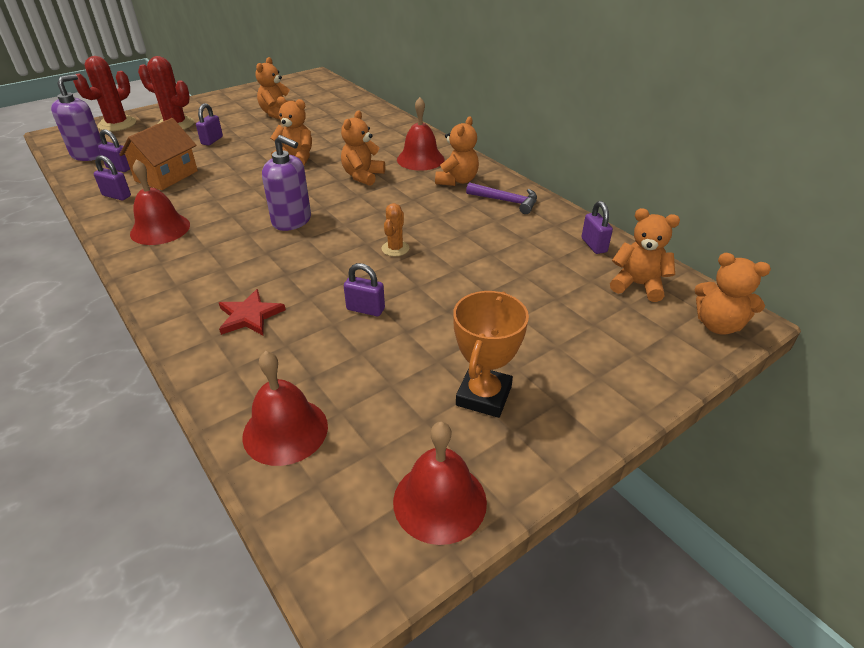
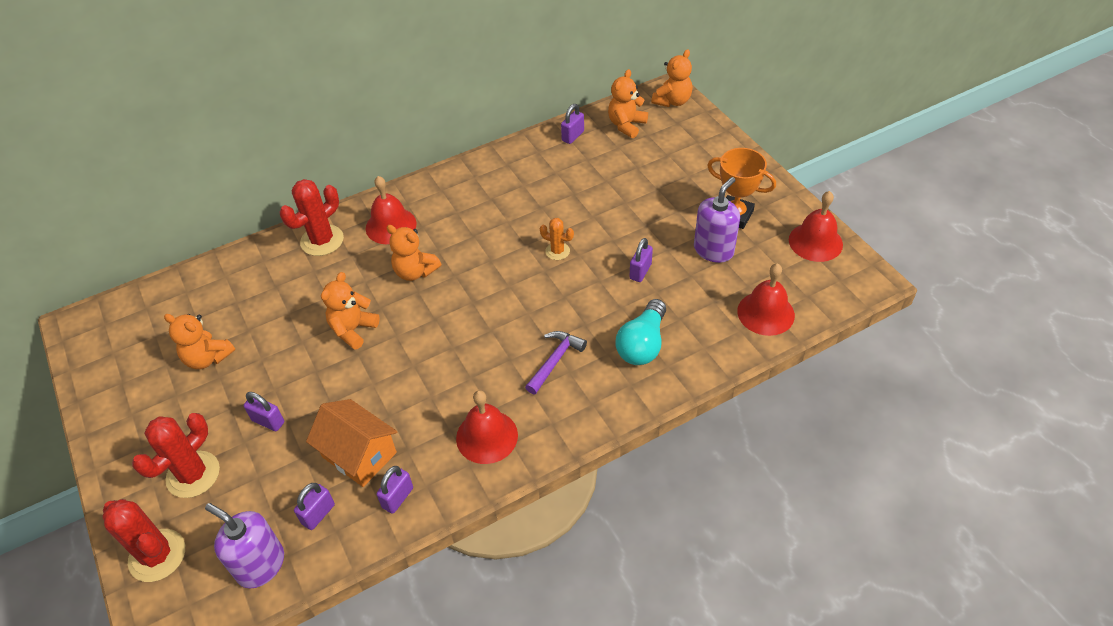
camera: 80 degrees left, 10 degrees up
(249, 316) = (642, 344): red star -> turquoise light bulb
(292, 221) = (494, 325): purple soap dispenser -> purple soap dispenser (713, 250)
(398, 134) = (322, 240): none -> red cactus
(457, 181) = (446, 202): orange teddy bear -> none
(506, 201) = (493, 174): purple hammer -> purple hammer (555, 361)
(594, 245) = (573, 136): purple padlock -> purple padlock turned 45 degrees counterclockwise

